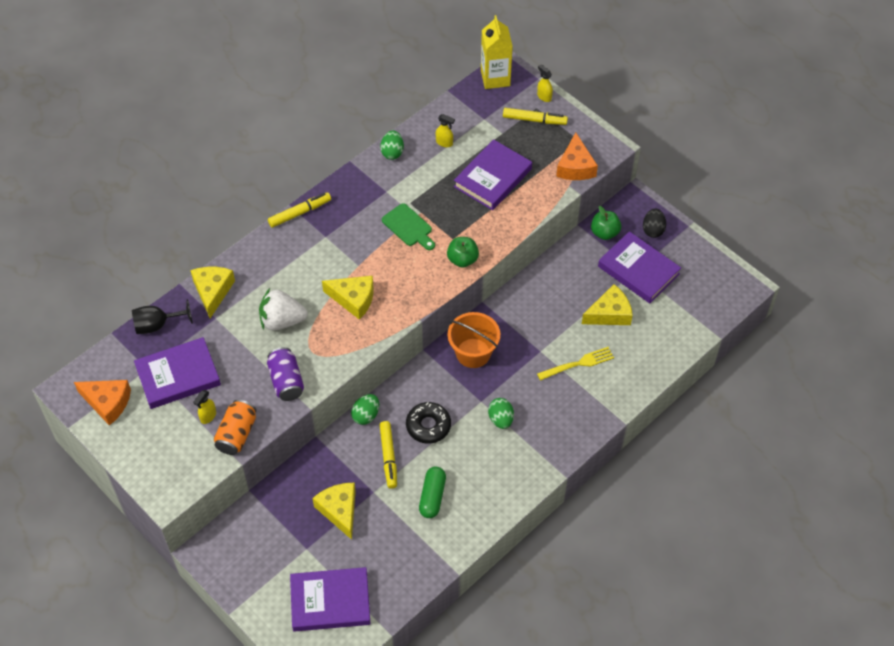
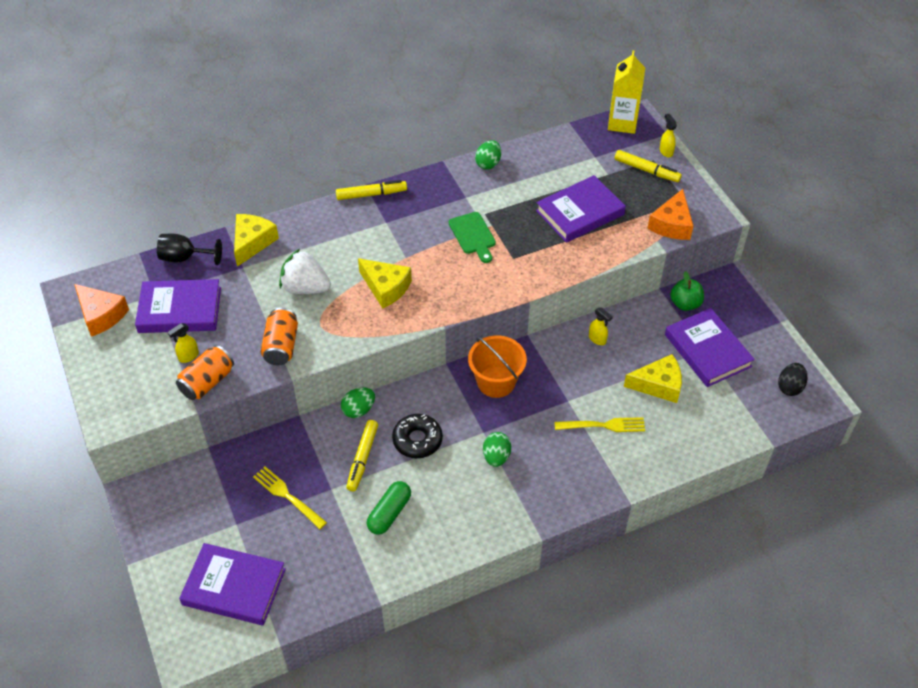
camera: 20 degrees right, 5 degrees down
(286, 381) = (281, 346): purple can -> orange can
(339, 510) = (287, 496): yellow cheese -> yellow fork
(444, 143) = (544, 168): yellow spray bottle -> yellow spray bottle (597, 339)
(462, 260) = (514, 281): green apple -> none
(653, 230) = (739, 315): black egg -> black egg (790, 387)

